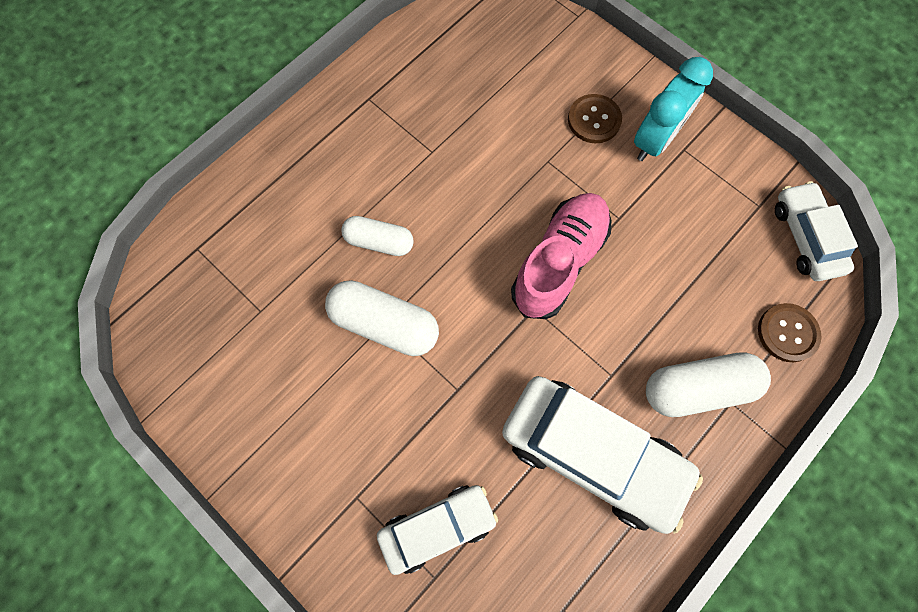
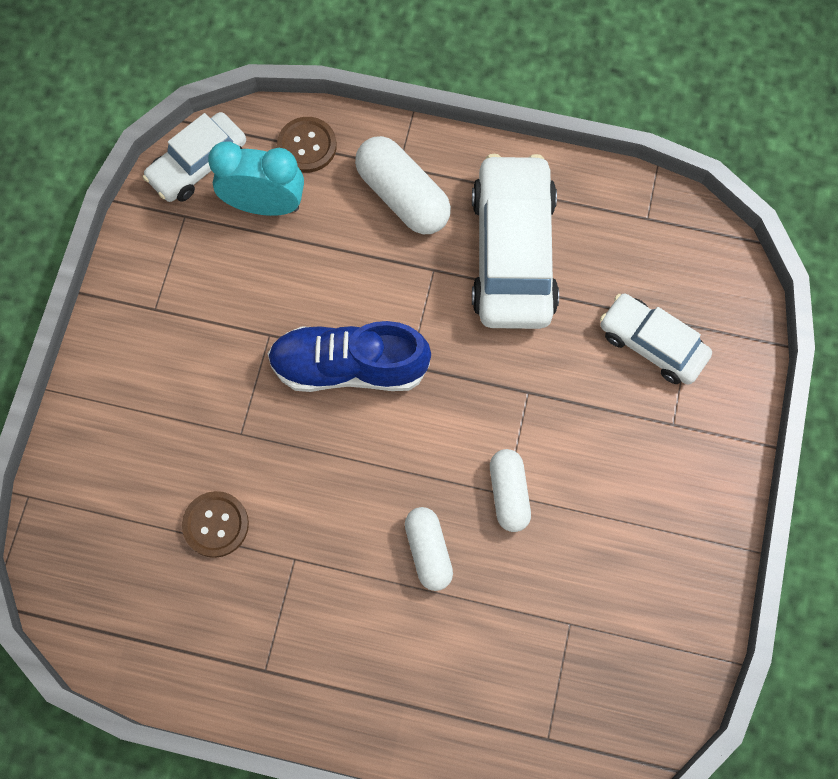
camera: 120 degrees left, 0 degrees up
(384, 324) = (508, 493): white capsule -> white capsule, size x0.65
(559, 262) = (349, 367): pink shoe -> blue shoe
(594, 120) = (165, 412): brown button -> brown button (216, 524)
(655, 140) = (158, 341): turquoise clock -> turquoise clock (265, 205)

